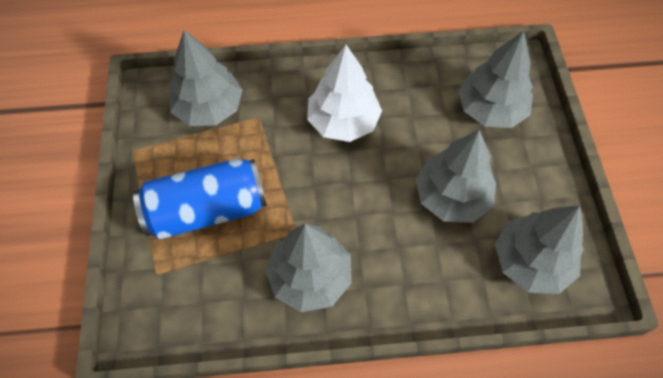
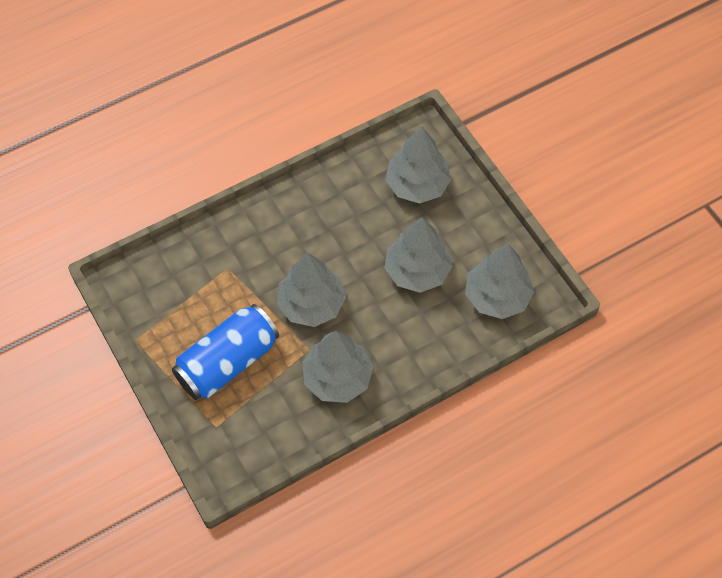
camera: 25 degrees left, 0 degrees up
(209, 108) = (180, 278): grey tree -> grey tree (311, 304)
(343, 122) = (301, 243): white tree -> none

